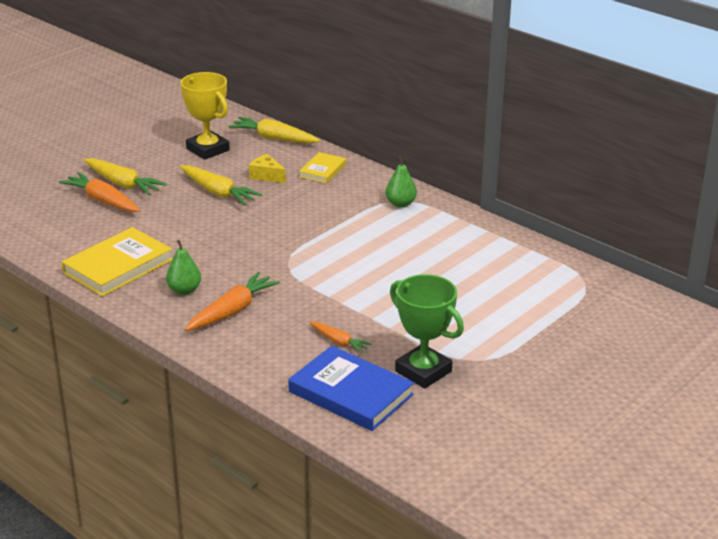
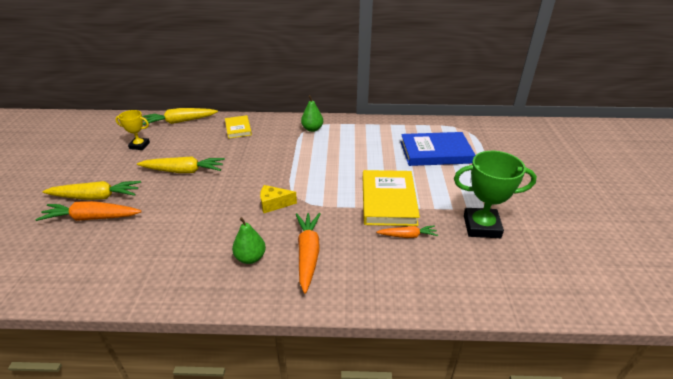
camera: 40 degrees left, 5 degrees up
(118, 266) = (169, 267): yellow book -> yellow book (388, 201)
(208, 149) = (139, 145): yellow trophy -> yellow trophy, size x0.58
(266, 176) = (205, 146): yellow cheese -> yellow cheese (274, 204)
(351, 393) = (470, 270): blue book -> blue book (435, 152)

